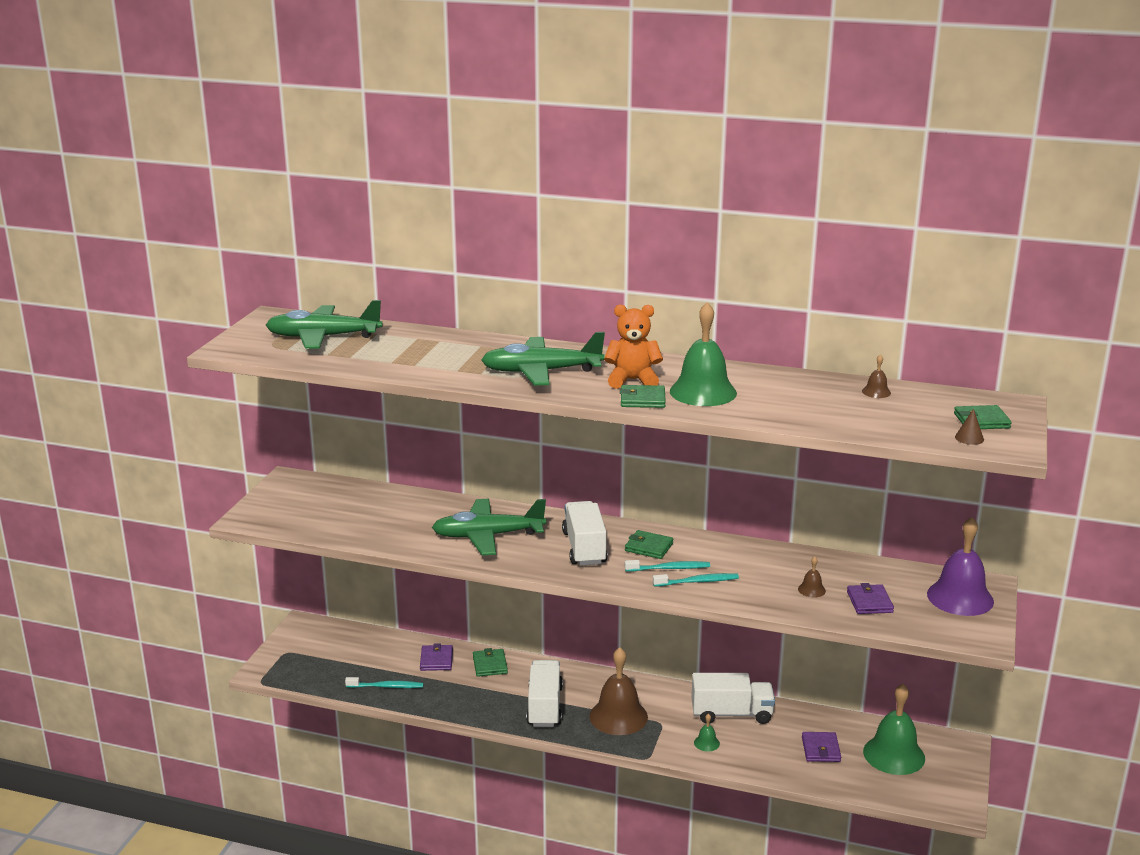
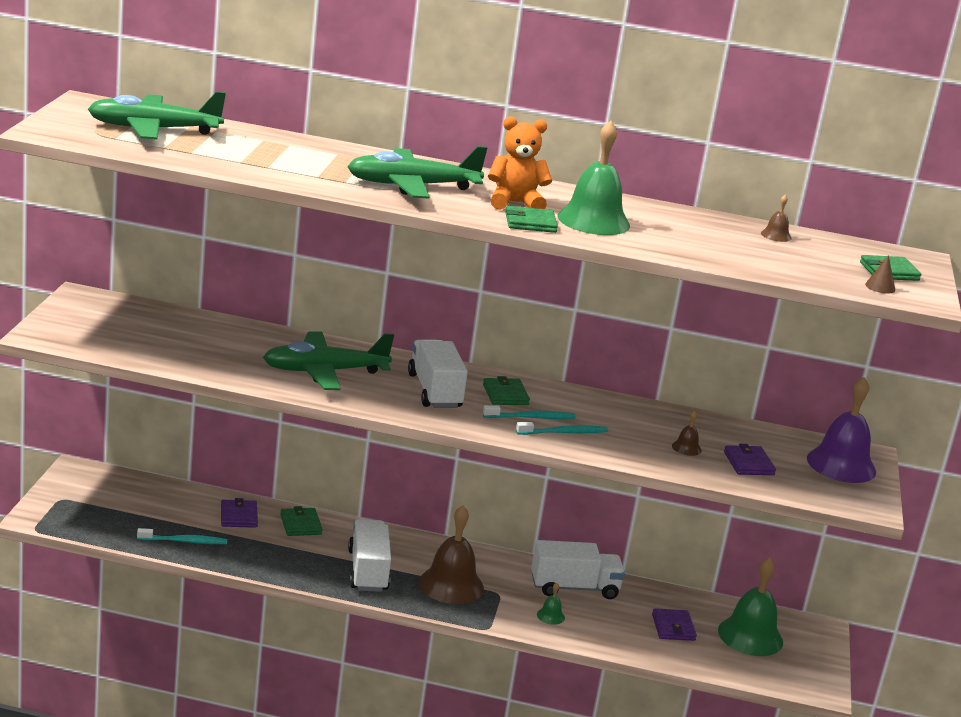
camera: 10 degrees left, 0 degrees up
(649, 547) = (505, 395): green wallet -> green wallet turned 60 degrees clockwise

